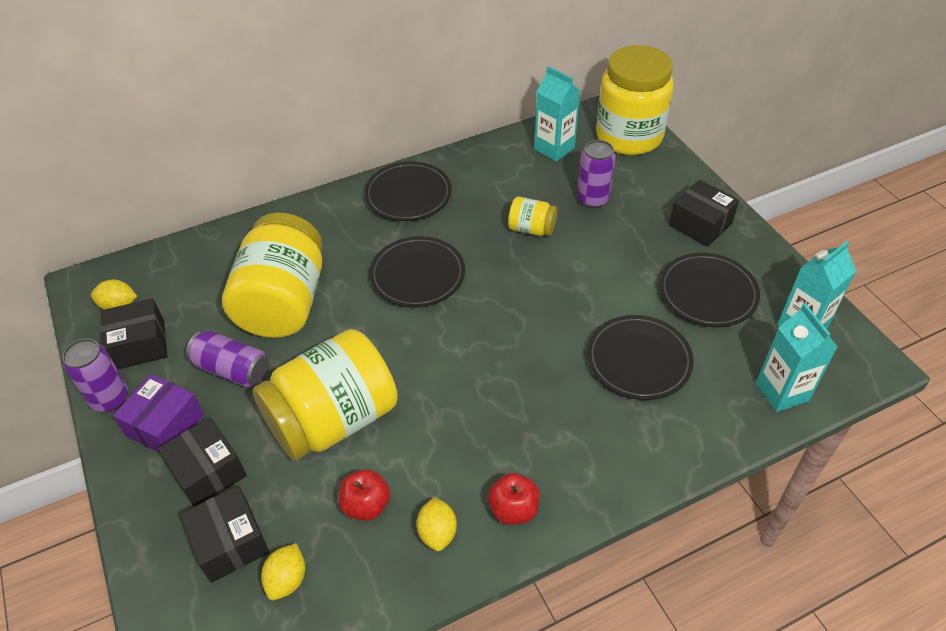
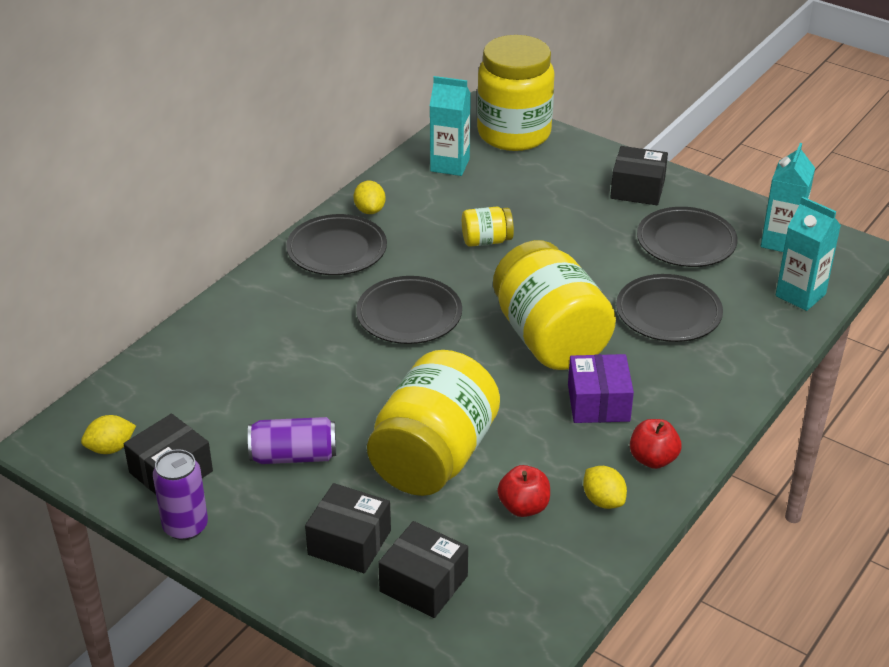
camera: 30 degrees left, 10 degrees down
(165, 425) = (268, 524): purple box -> purple box (598, 403)
(283, 302) = (292, 383): yellow jar -> yellow jar (550, 339)
(287, 580) = (502, 587): yellow lemon -> yellow lemon (370, 210)
(593, 199) = (523, 198): purple can -> none

